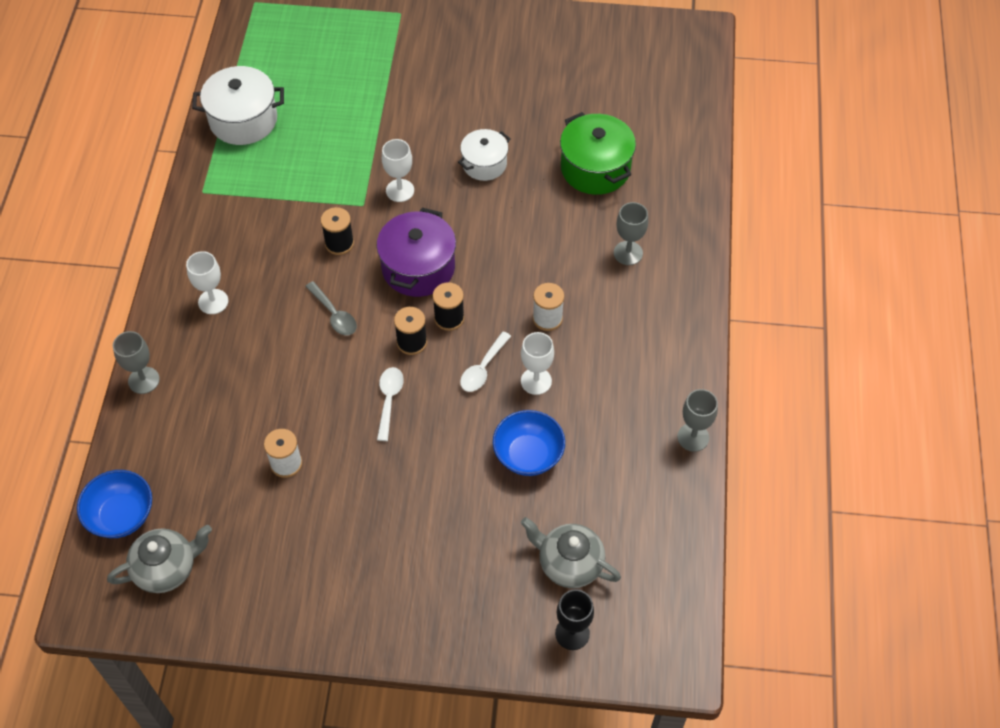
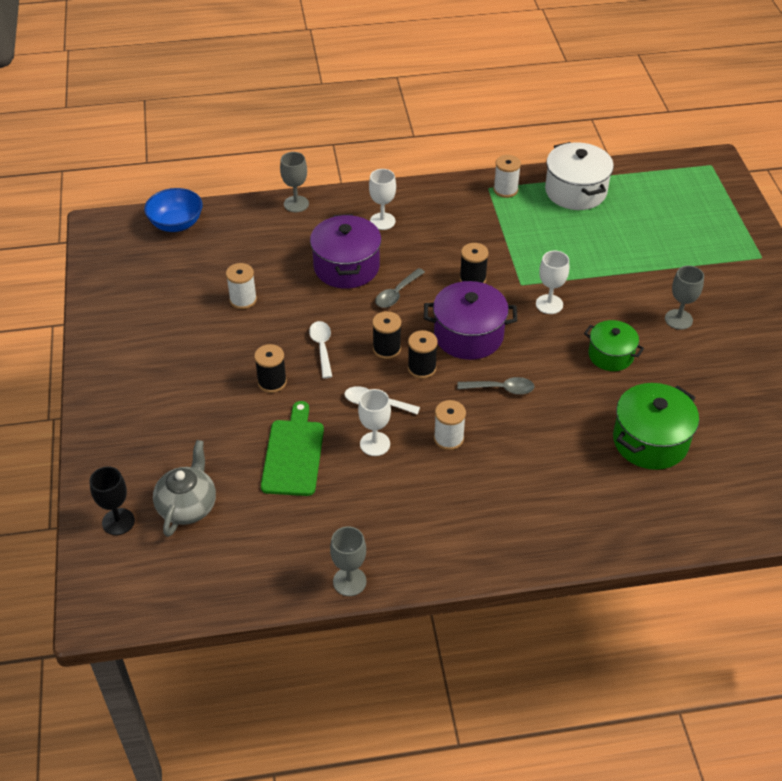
camera: 75 degrees right, 10 degrees down
(166, 568) = (137, 258): grey teapot -> none
(213, 178) = (505, 190): none -> white spool
(273, 352) = (346, 267): none -> purple pot
(389, 400) = (322, 347): white spoon -> white spoon turned 90 degrees counterclockwise
(423, 456) = (272, 382): none -> black spool
(484, 164) = (610, 355): white pot -> green pot
(498, 260) = (501, 389): none -> grey spoon
(528, 455) = (293, 454): blue bowl -> green cutting board
(628, 253) = (554, 488): grey goblet -> grey goblet (678, 319)

